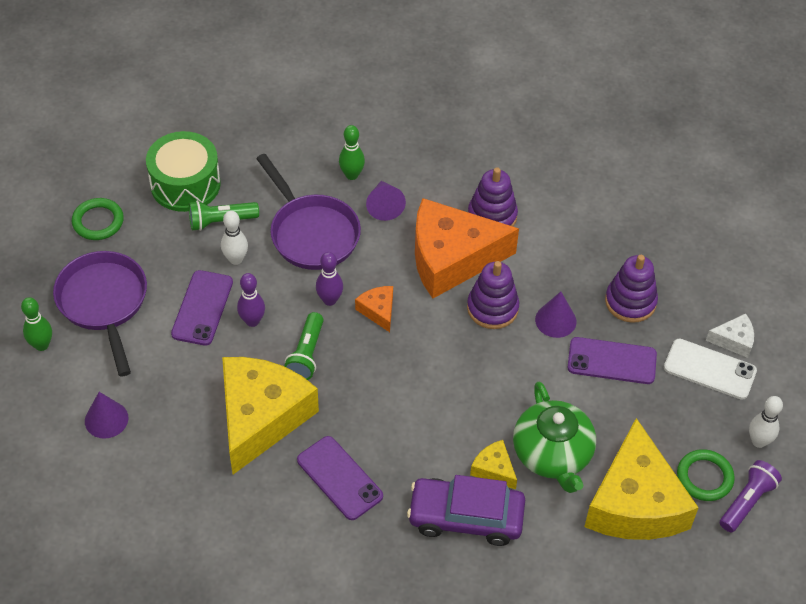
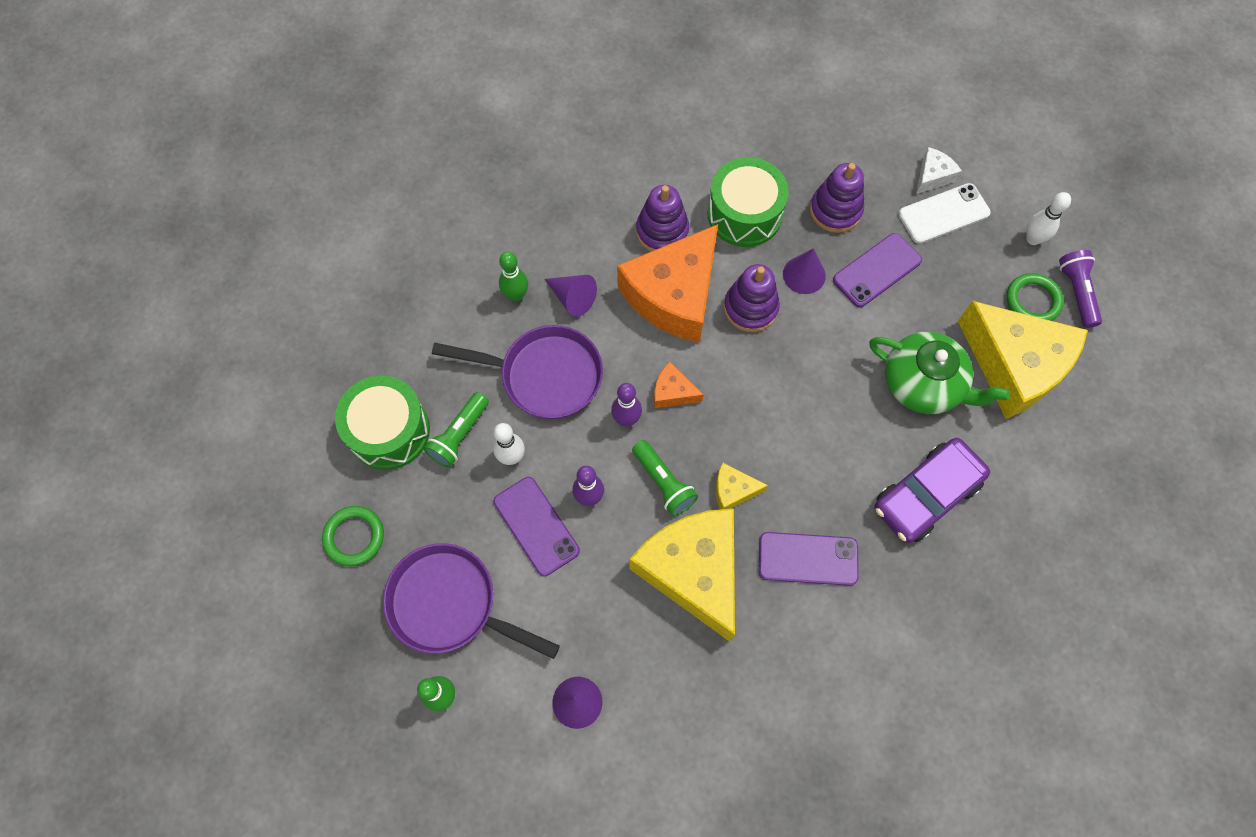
camera: 45 degrees left, 15 degrees up
(494, 469) = (900, 437): yellow cheese -> yellow cheese (733, 490)
(562, 251) = (744, 214): none -> green drum

